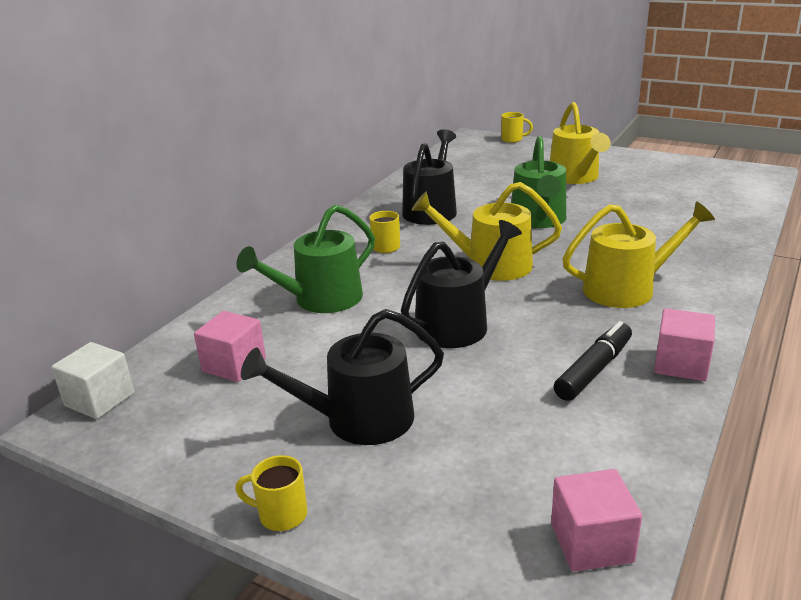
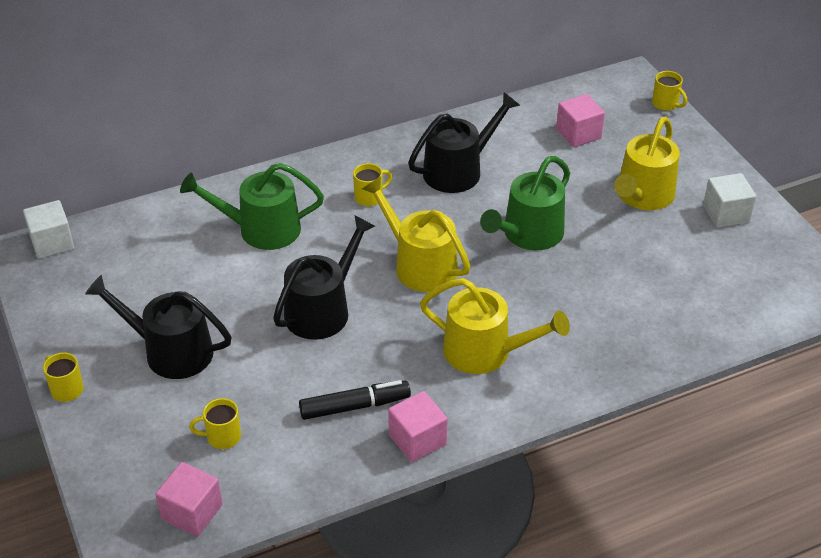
camera: 35 degrees right, 15 degrees up
(234, 365) = (148, 260): pink cube -> pink cube (578, 134)
(458, 323) = (322, 310): black watering can -> black watering can turned 45 degrees counterclockwise
(516, 458) = (222, 437): none -> yellow mug
(638, 167) = (726, 214): none -> white cube

